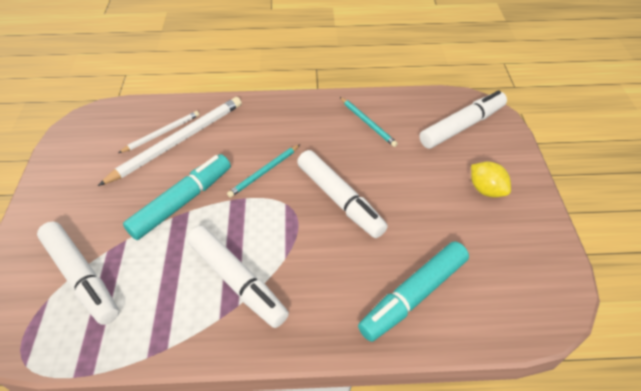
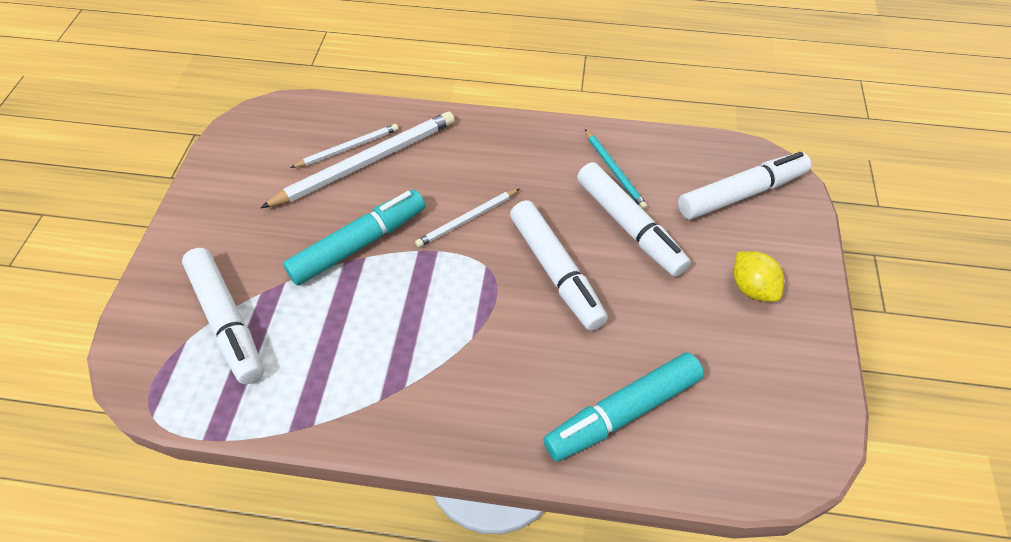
camera: 10 degrees right, 5 degrees up
(237, 281) = (408, 356): white marker -> white marker (629, 226)
(264, 172) = (467, 220): turquoise pencil -> white pencil

